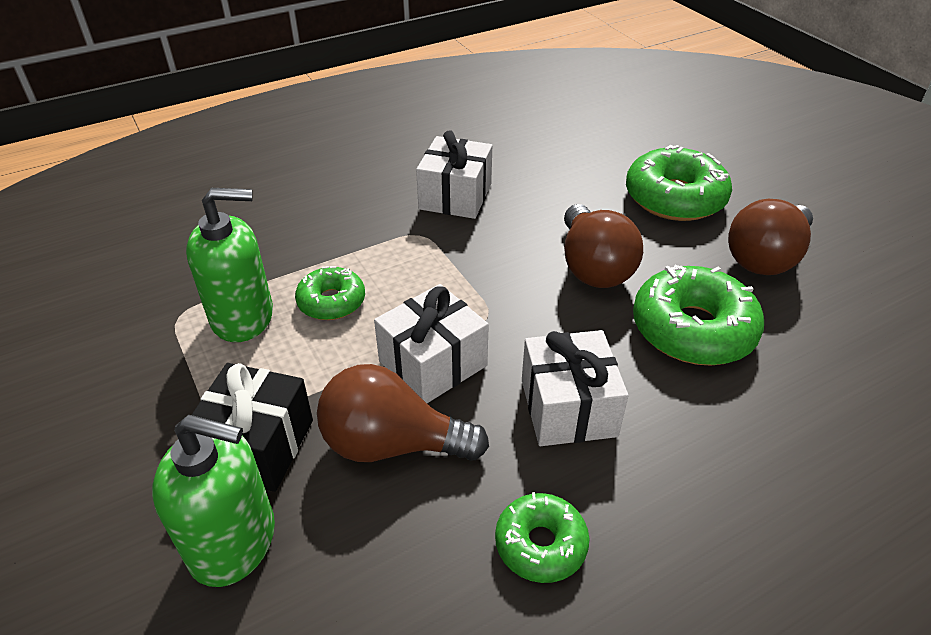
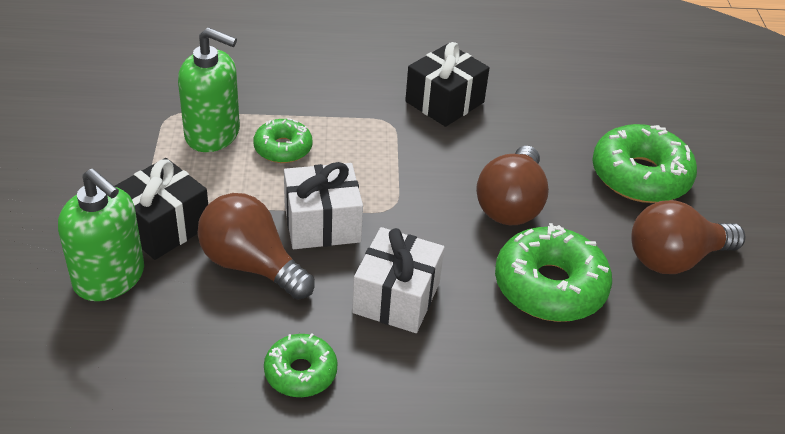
camera: 25 degrees right, 0 degrees up
(455, 196) = (444, 102): white gift -> black gift

